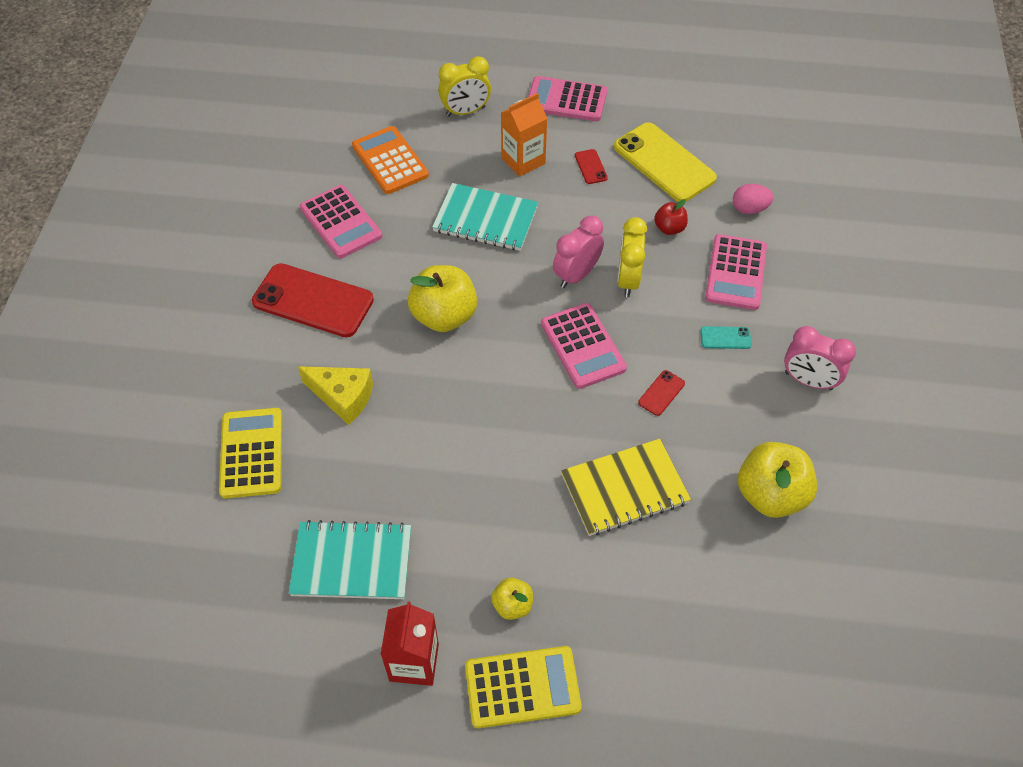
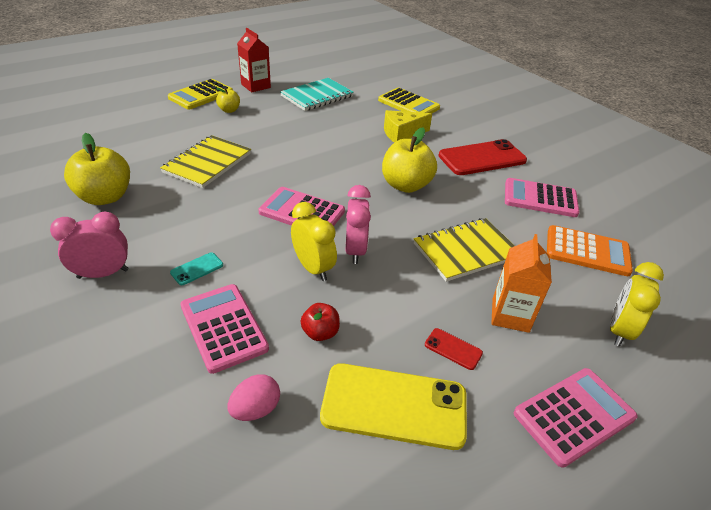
camera: 135 degrees right, 15 degrees down
(485, 219) = (466, 251): turquoise notebook -> yellow notebook
(661, 393) = (222, 213): red phone -> none

